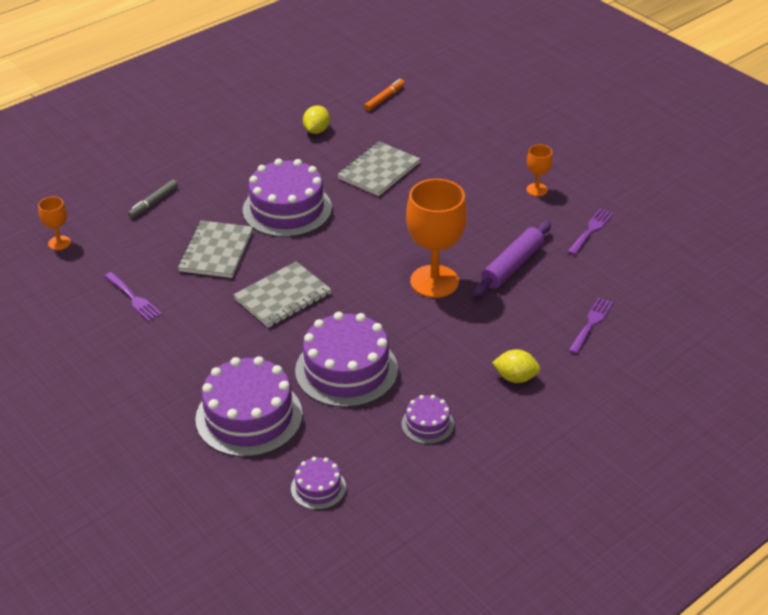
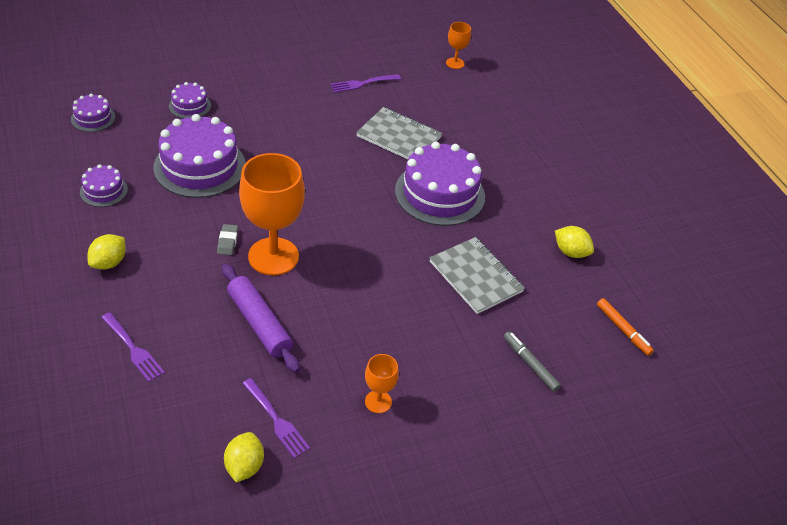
camera: 105 degrees right, 5 degrees up
(153, 202) = (488, 119): grey marker -> grey marker (530, 364)
(249, 416) = (190, 106): purple cake -> purple cake, size x0.49
(282, 296) = (315, 157): grey notebook -> none
(436, 314) = (227, 241): none -> grey eraser
(638, 233) = (244, 466): none -> yellow lemon

